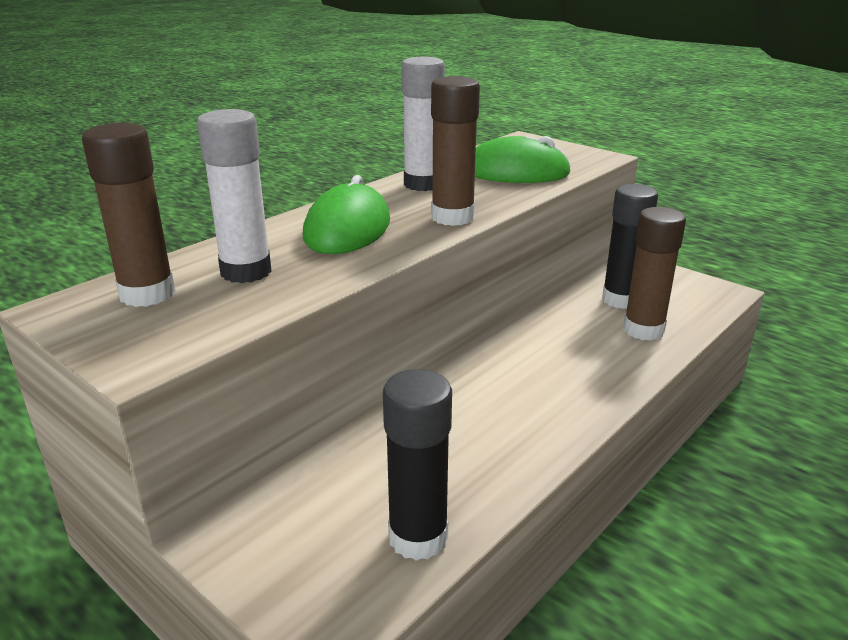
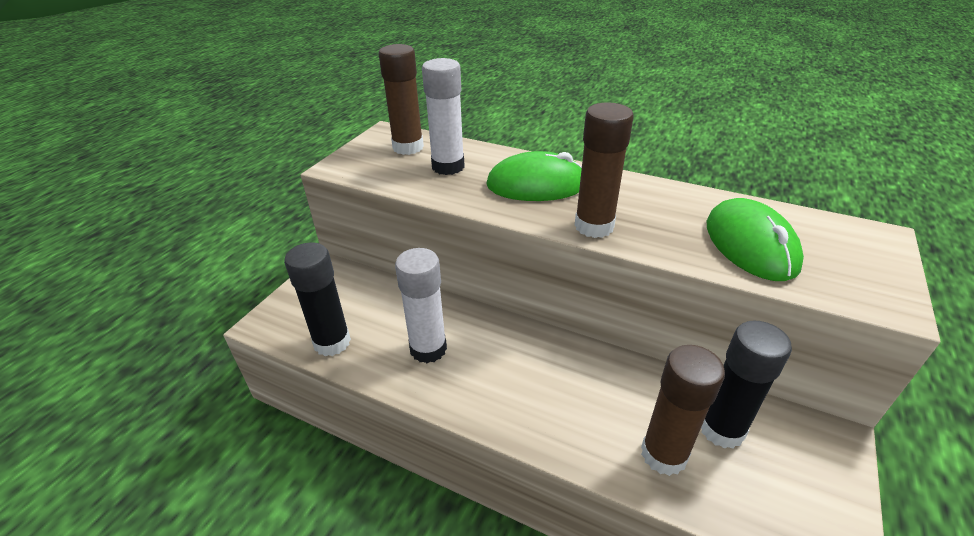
camera: 75 degrees right, 10 degrees up
(423, 184) = (660, 198): white glue stick -> white glue stick (428, 349)

